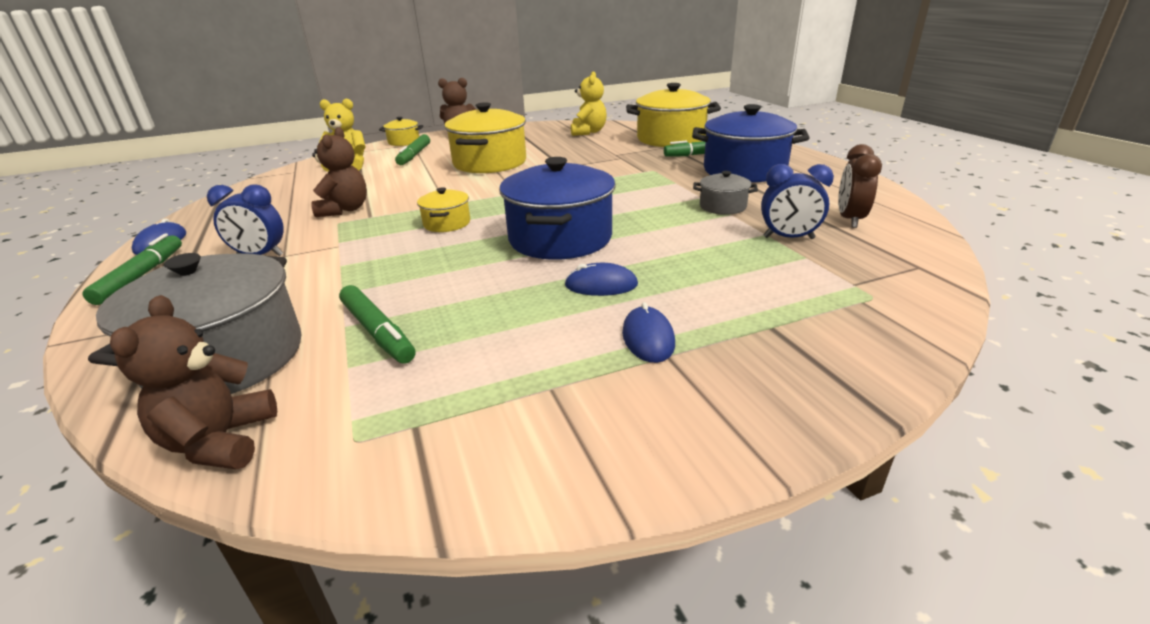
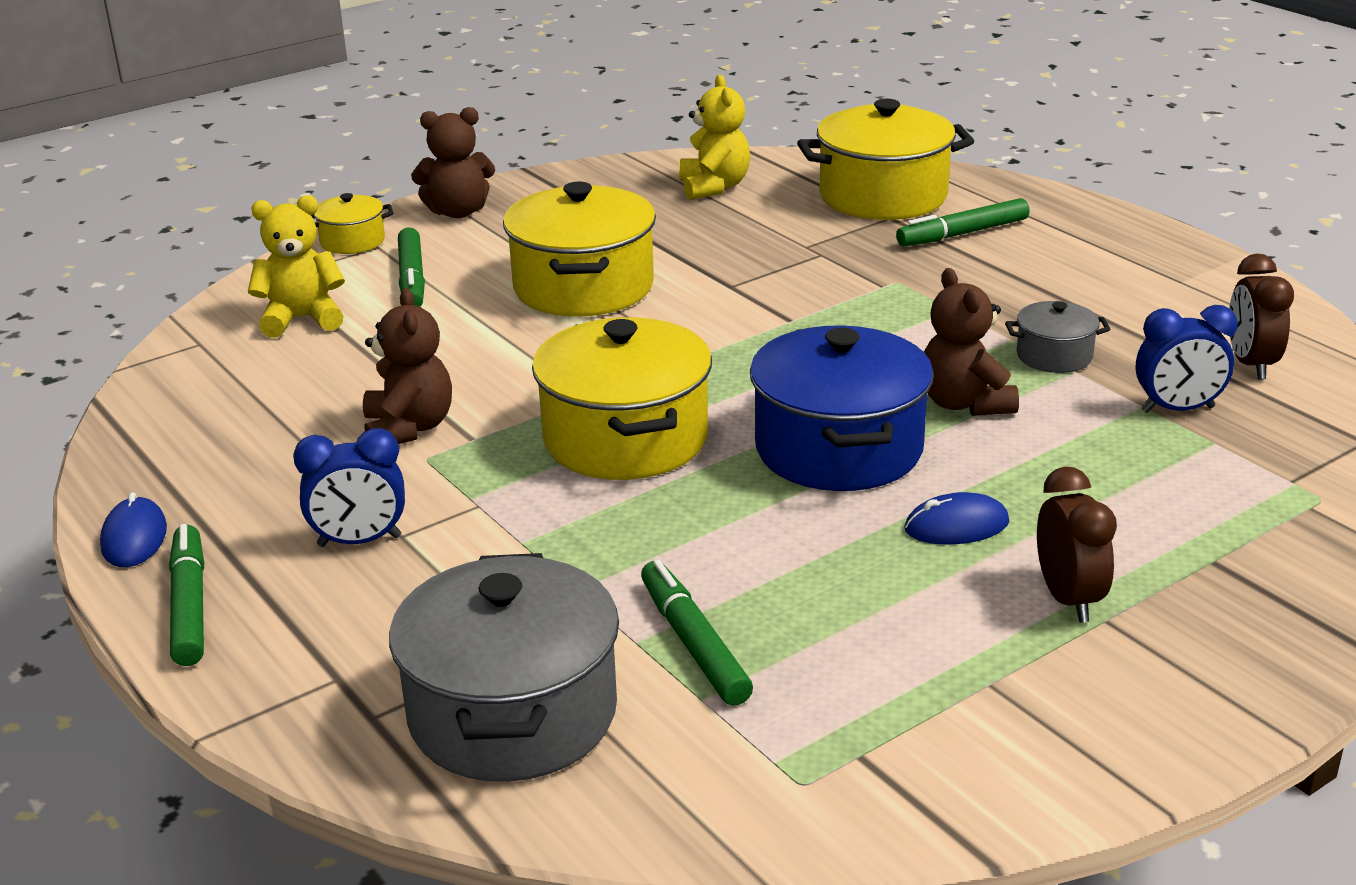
camera: 15 degrees left, 0 degrees up
(220, 441) = (633, 814): brown teddy bear -> brown teddy bear (964, 403)
(377, 332) = (694, 643): green marker -> green marker turned 150 degrees counterclockwise
(447, 223) = (625, 439): yellow pot -> yellow pot, size x2.04
(648, 338) = (1068, 599): blue mouse -> brown clock
(744, 170) = (1051, 270): blue pot -> none

